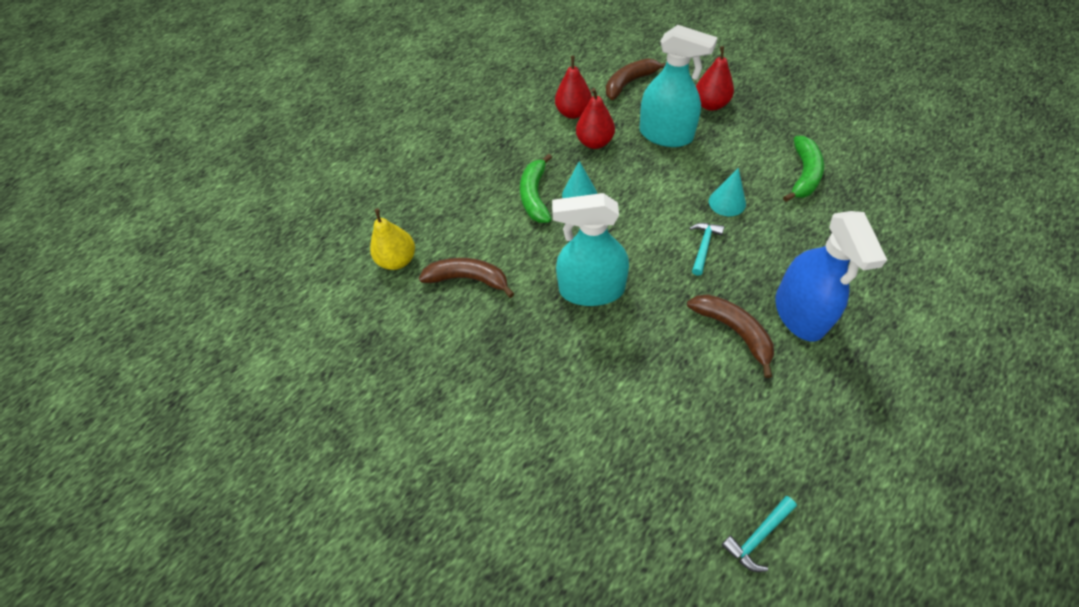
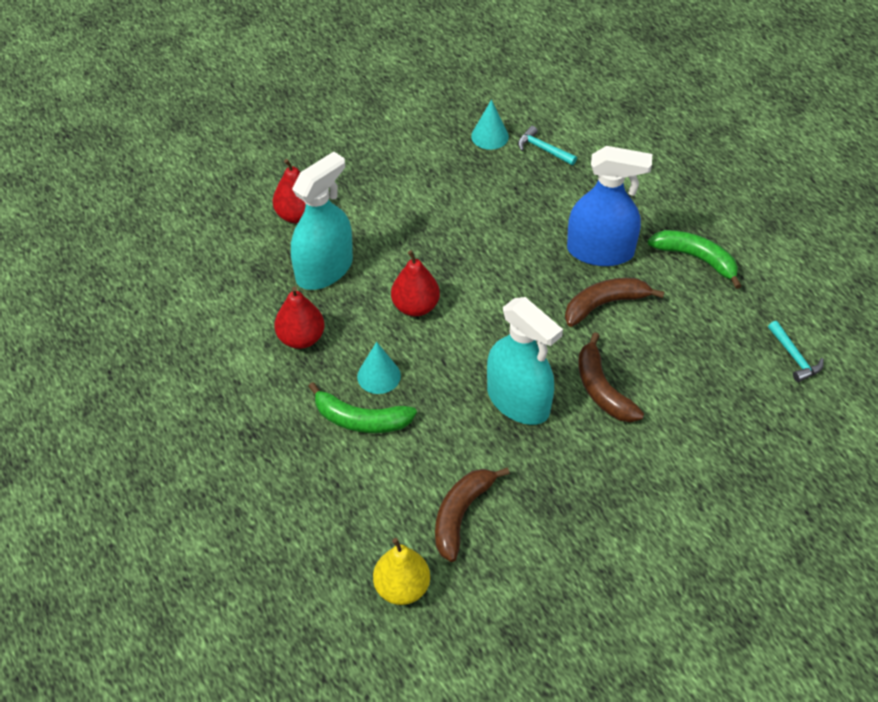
camera: 80 degrees left, 5 degrees down
(573, 113) = (236, 345): red pear -> red pear (415, 306)
(591, 289) = (518, 401): turquoise spray bottle -> turquoise spray bottle turned 60 degrees counterclockwise
(629, 83) = (214, 274): brown banana -> brown banana (602, 389)
(703, 246) = (498, 292): turquoise hammer -> turquoise hammer (543, 149)
(727, 202) = (449, 253): turquoise cone -> turquoise cone (490, 136)
(803, 174) = (439, 182): green banana -> green banana (696, 259)

